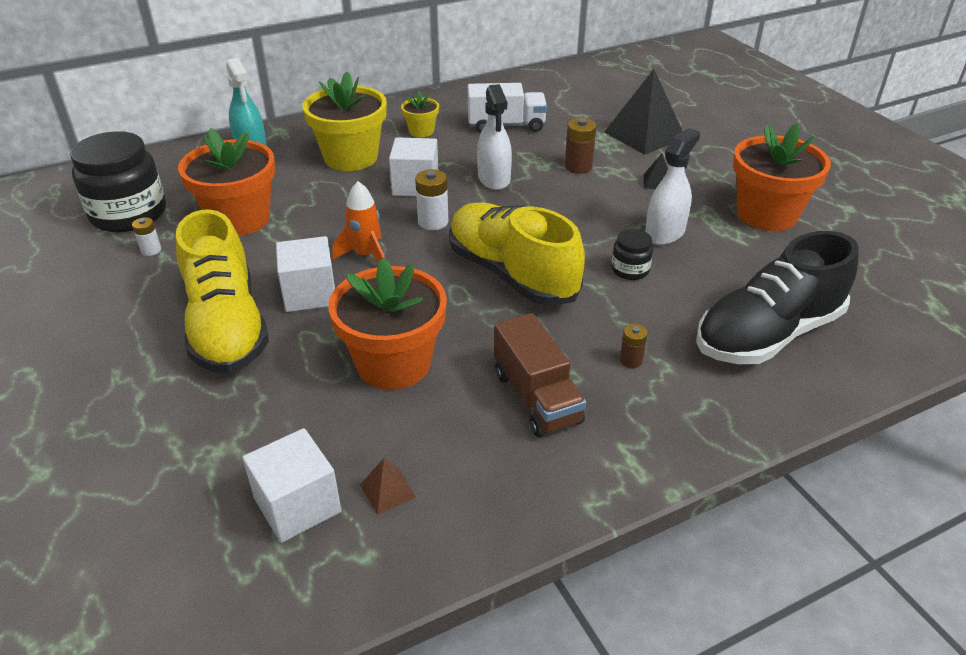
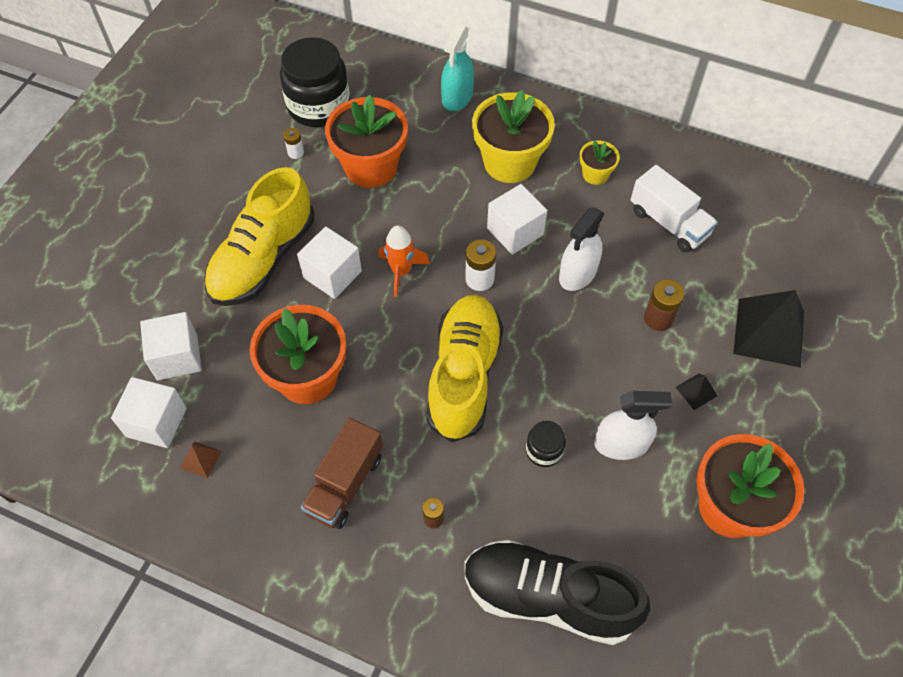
camera: 50 degrees right, 20 degrees up
(243, 446) = (177, 357): none -> white cube

